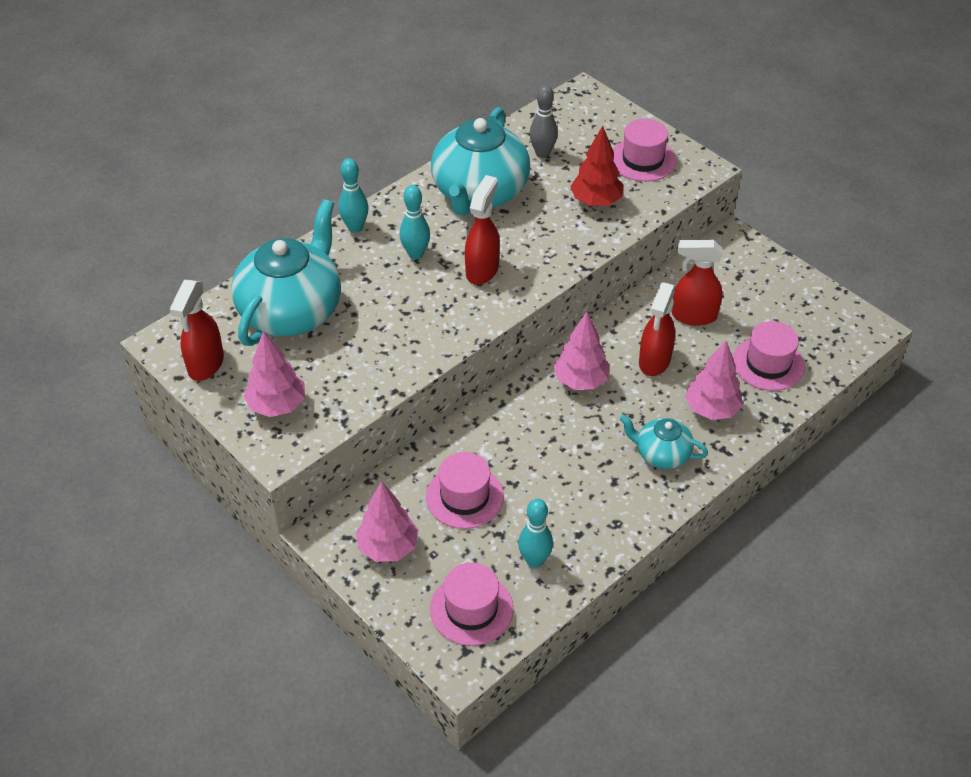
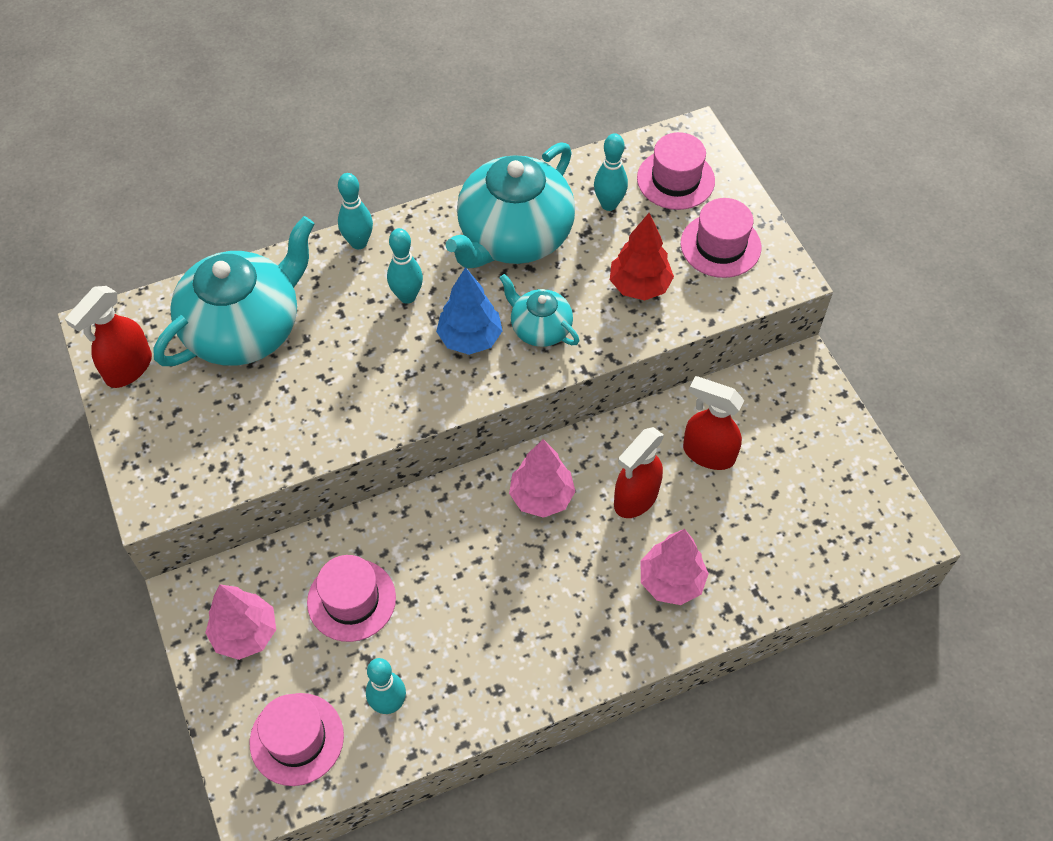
camera: 20 degrees right, 10 degrees up
(277, 405) = (177, 443): pink tree -> none
(482, 270) = (470, 339): red spray bottle -> blue tree
(542, 153) = (609, 204): grey bowling pin -> turquoise bowling pin
(661, 454) = (588, 620): turquoise teapot -> turquoise teapot (540, 328)
(768, 363) = (765, 543): pink hat -> pink hat (675, 179)

